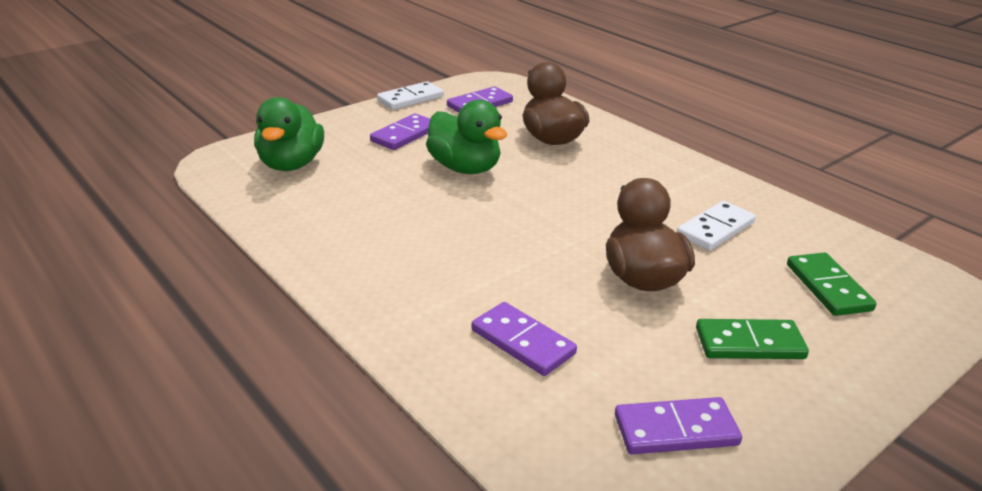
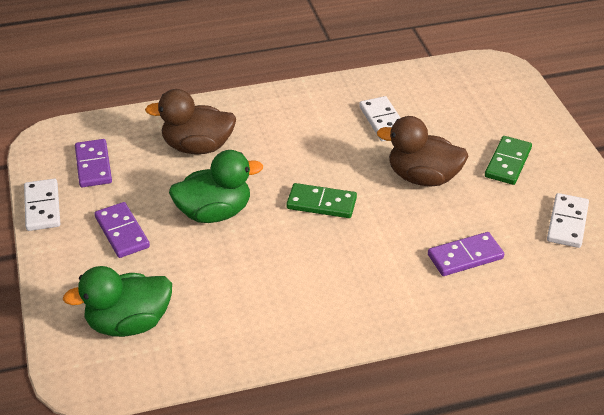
camera: 65 degrees left, 10 degrees up
(291, 164) = (128, 323): green duck -> green duck turned 135 degrees clockwise
(675, 430) = (567, 223): purple domino -> white domino
(828, 287) = (470, 107): green domino -> green domino (321, 203)

